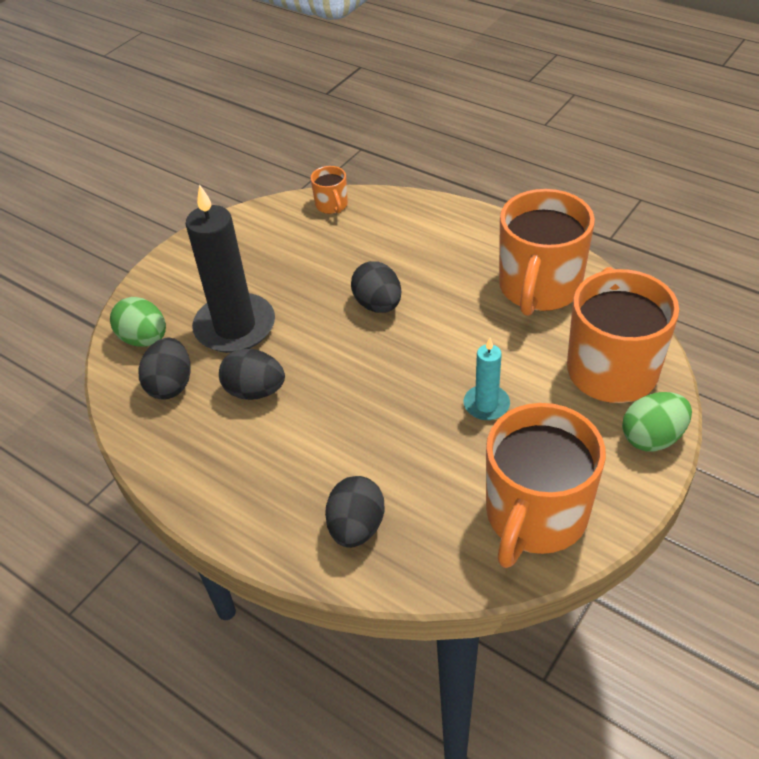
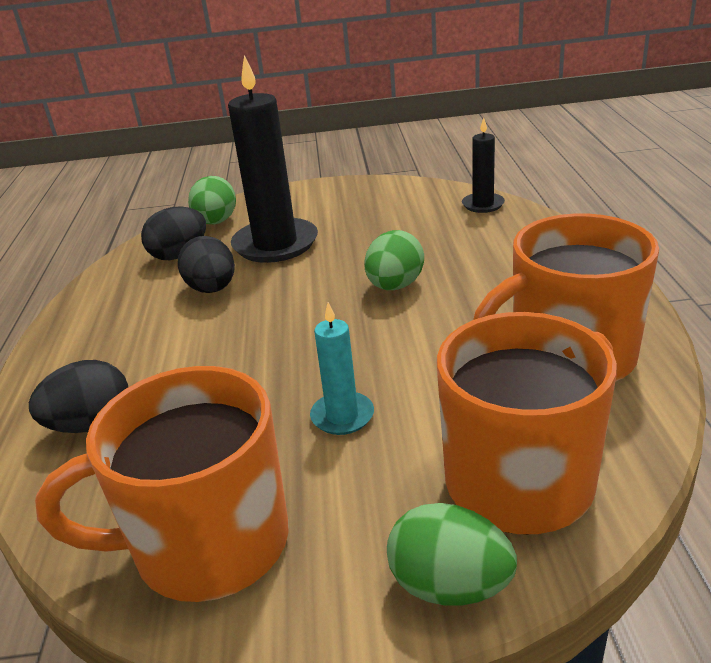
camera: 50 degrees right, 15 degrees down
(332, 205) = (483, 205): orange mug -> black candle
(378, 305) = (395, 286): black egg -> green egg

